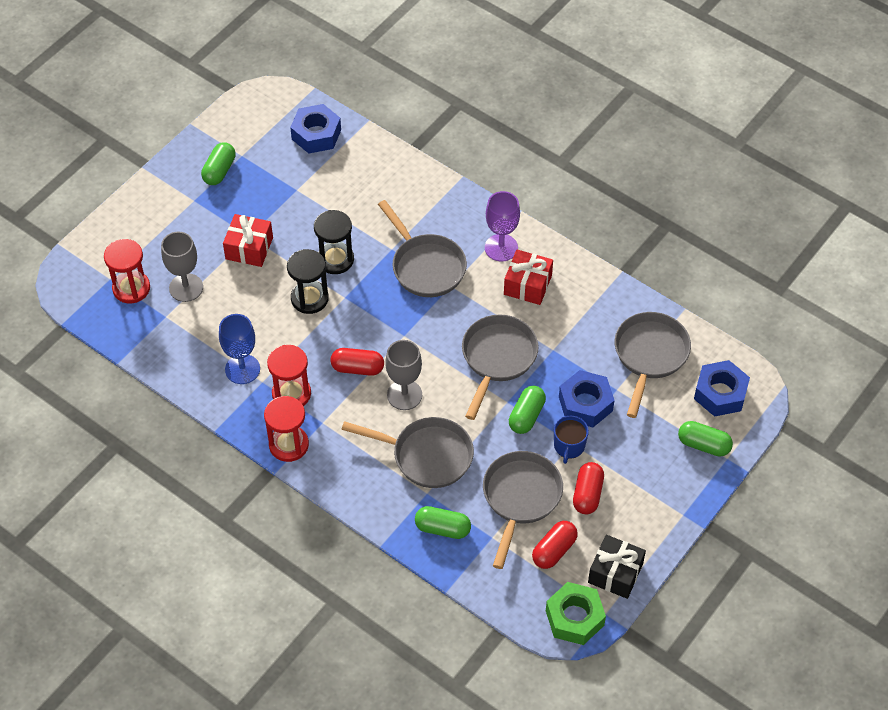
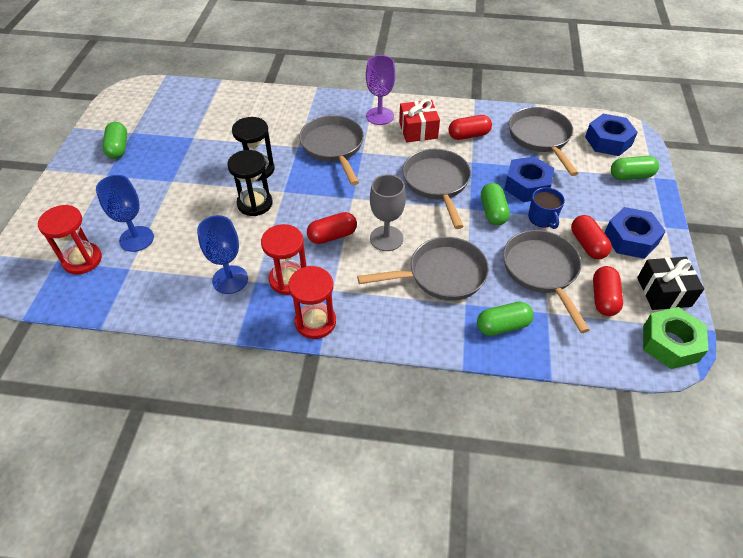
camera: 30 degrees left, 5 degrees down
(186, 288) = (136, 239): grey goblet -> blue goblet
(249, 248) = (178, 189): red gift -> none
(316, 134) = (186, 100): blue nut -> blue nut (630, 239)
(426, 266) = (333, 147): grey pan -> grey pan turned 135 degrees counterclockwise
(576, 316) = (468, 135): none -> red capsule

